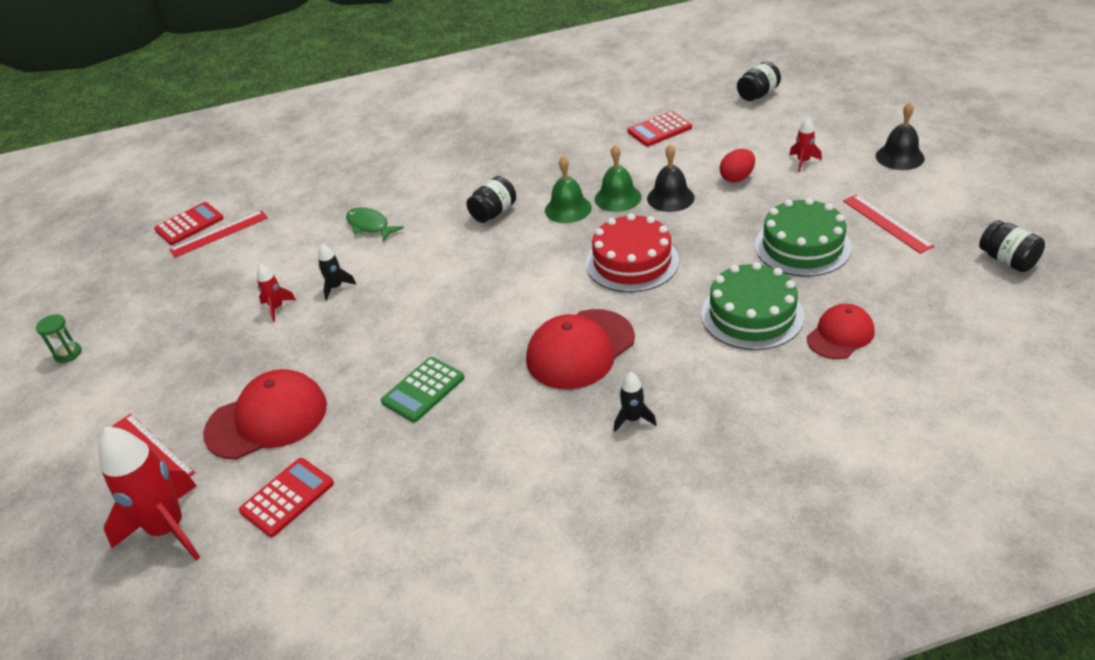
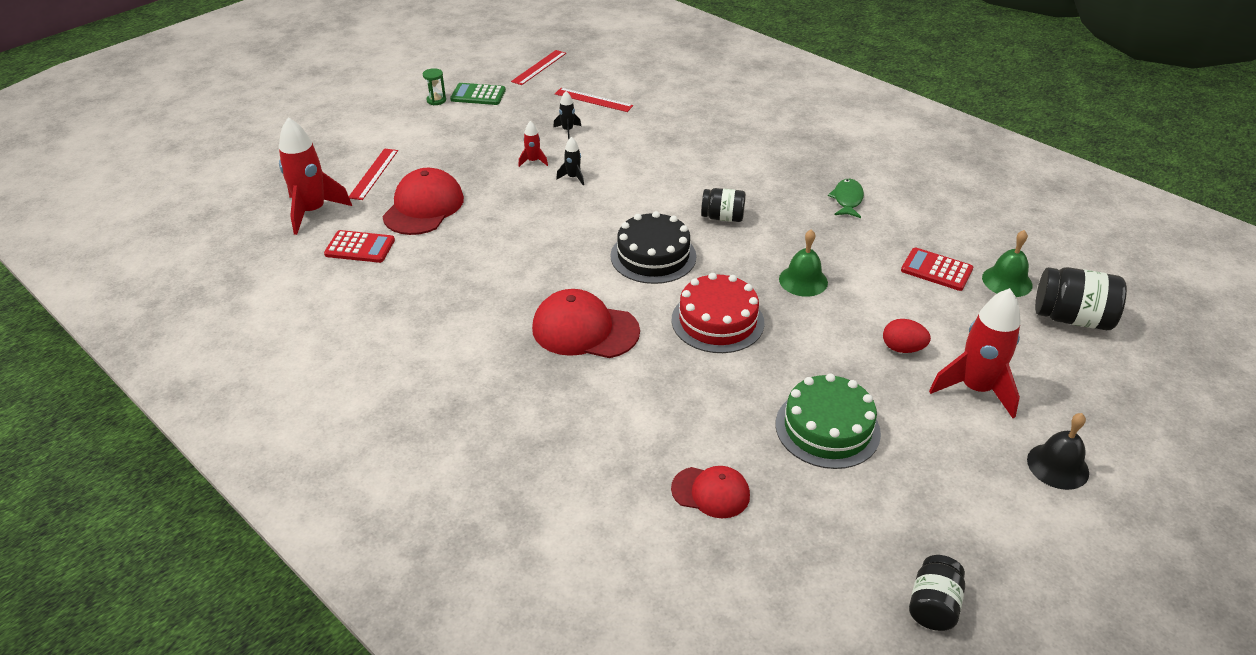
camera: 55 degrees right, 0 degrees up
(189, 224) = (594, 83): red calculator -> none
(267, 419) = (423, 207): red cap -> red cap turned 105 degrees counterclockwise
(370, 226) = (655, 162): green fish -> green fish (847, 200)
(423, 390) = (491, 265): green calculator -> green calculator (478, 95)
(510, 272) = (653, 256): none -> black cake
(568, 209) = (762, 257): green bell -> green bell (1007, 281)
(633, 419) = (522, 388): black rocket -> black rocket (567, 130)
(670, 198) = (831, 314): black bell -> none
(752, 315) = (698, 421): green cake -> none
(758, 94) = (1072, 318): black jar -> black jar, size x1.55
(803, 162) = (975, 389): red rocket -> red rocket, size x2.17
(886, 223) = (919, 484): red ruler -> red ruler (539, 67)

